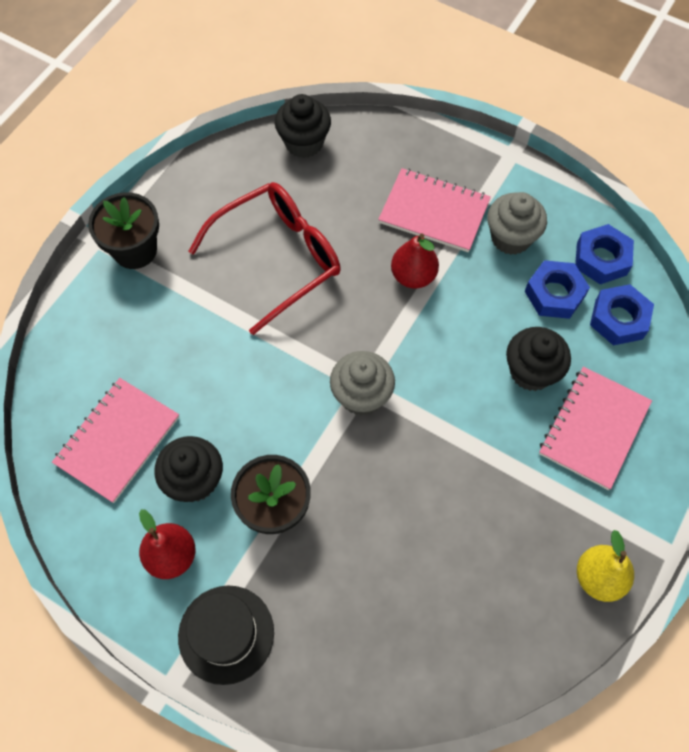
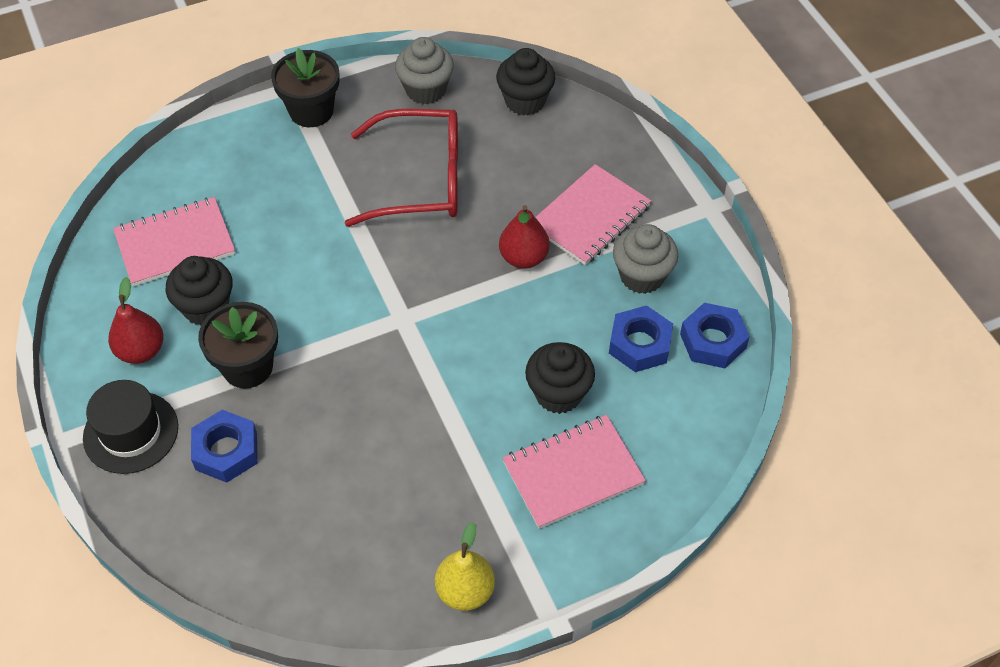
camera: 35 degrees right, 10 degrees down
(361, 395) = (393, 325): grey cupcake -> grey cupcake (425, 90)
(434, 212) = (590, 217): pink notebook -> pink notebook turned 75 degrees clockwise
(618, 319) = (681, 399): blue nut -> blue nut (226, 451)

